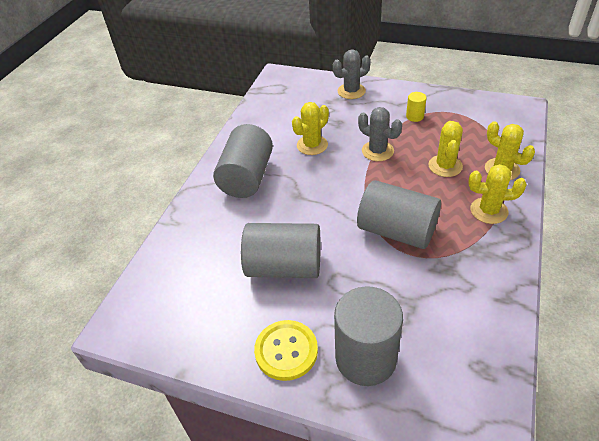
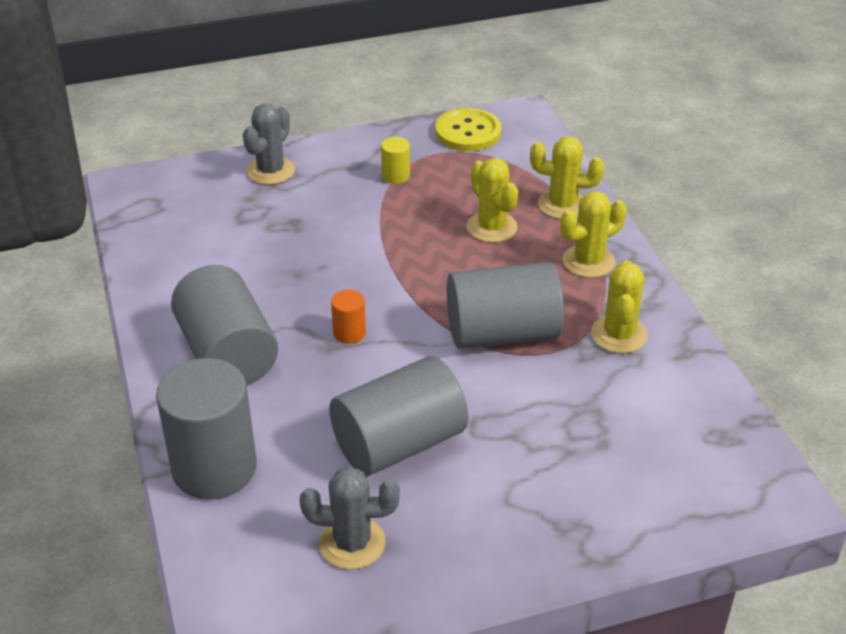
camera: 40 degrees left, 5 degrees down
(286, 351) = (496, 536): yellow button -> yellow button (468, 132)
(312, 145) = (284, 270): yellow cactus -> yellow cactus (619, 335)
(314, 193) = (349, 333): none -> orange cylinder
(365, 358) = (594, 493): grey cylinder -> grey cylinder (214, 468)
(377, 151) = (387, 242): grey cactus -> grey cactus (352, 543)

